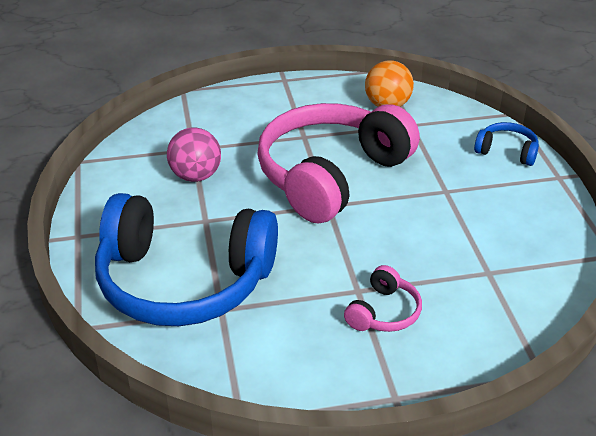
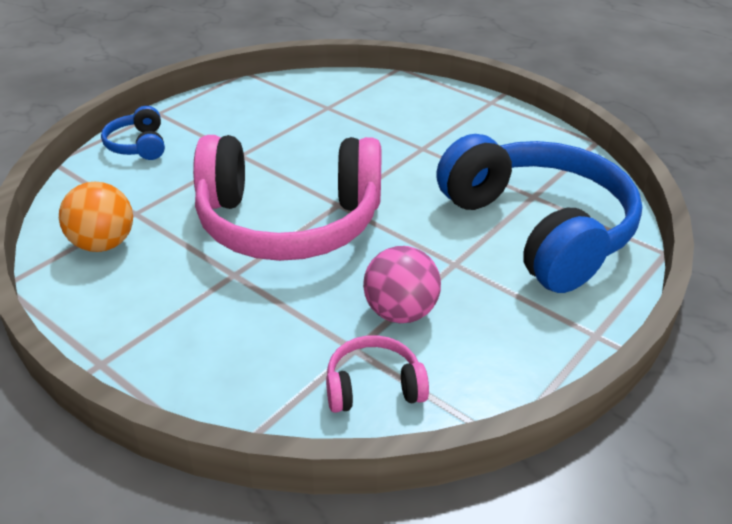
camera: 130 degrees left, 0 degrees up
(384, 312) = (428, 130): pink headphones -> pink headphones (373, 386)

